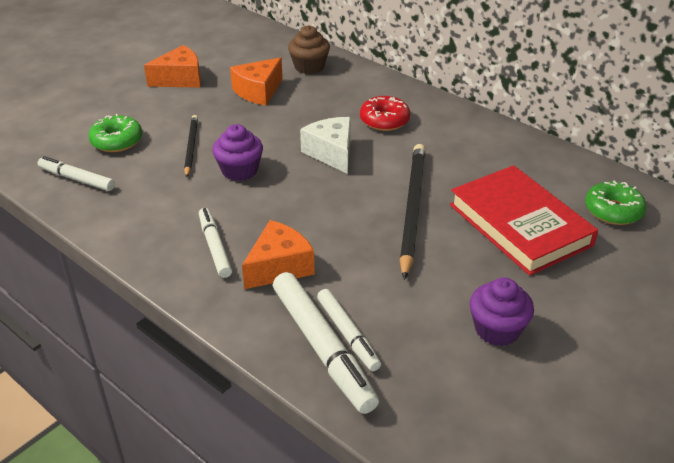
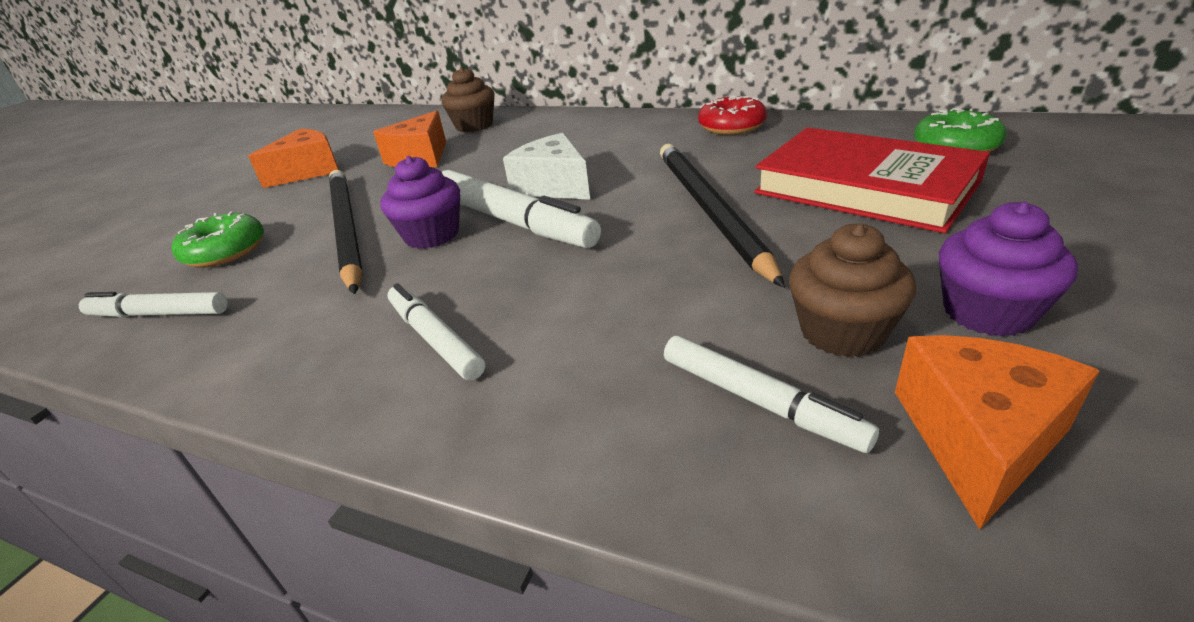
camera: 15 degrees left, 5 degrees down
(191, 147) = (346, 229): black pencil -> black pencil, size x1.78
(279, 267) = (563, 334): orange cheese -> orange cheese (978, 439)
(322, 348) = (733, 442): white marker -> white marker (513, 221)
(384, 120) = (599, 143): red donut -> red donut (731, 126)
(416, 314) = (842, 332): none -> brown cupcake

